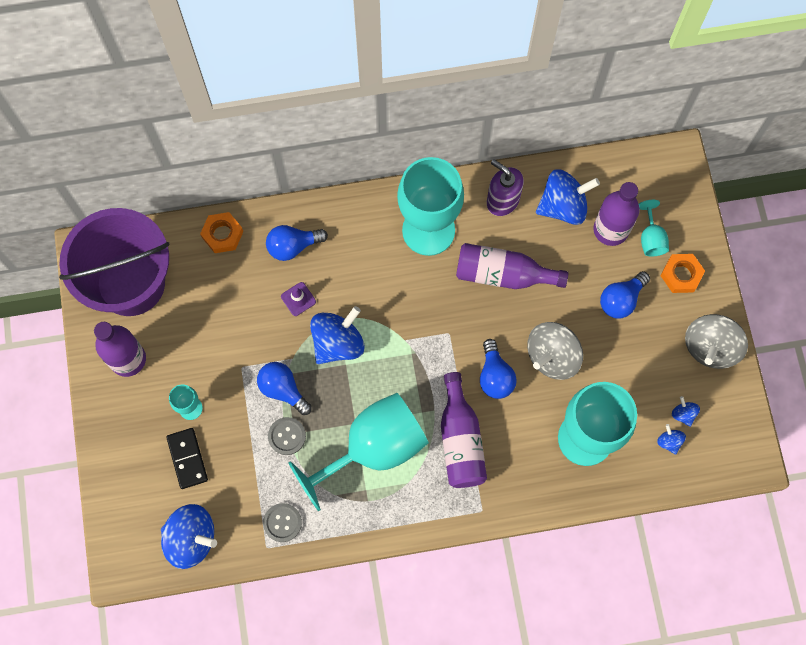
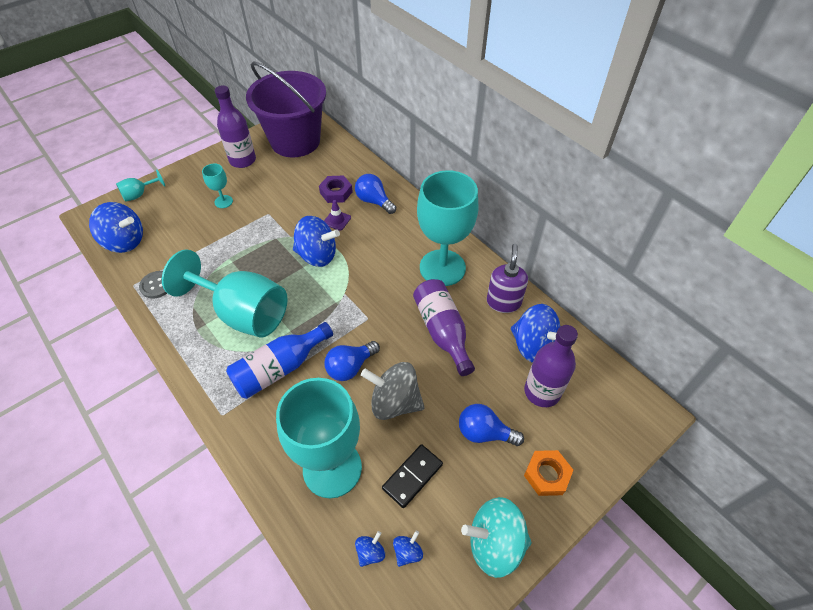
camera: 60 degrees right, 20 degrees down
(187, 458) = (185, 215): black domino -> black domino (412, 476)
(191, 539) = (125, 241): blue spinning top -> blue spinning top turned 60 degrees counterclockwise
(222, 234) = (357, 166): orange nut -> none
(253, 279) = (336, 192): none -> purple nut
(283, 389) = (263, 241): blue light bulb -> none
(287, 436) = (227, 258): grey button -> none
(460, 440) = (279, 368): purple bottle -> blue bottle
(651, 238) = (560, 429): turquoise goblet -> turquoise goblet (139, 194)
(710, 347) = (494, 543): grey spinning top -> turquoise spinning top

